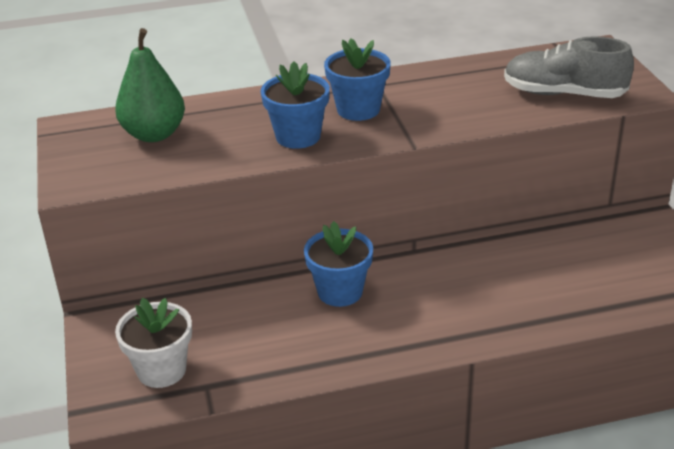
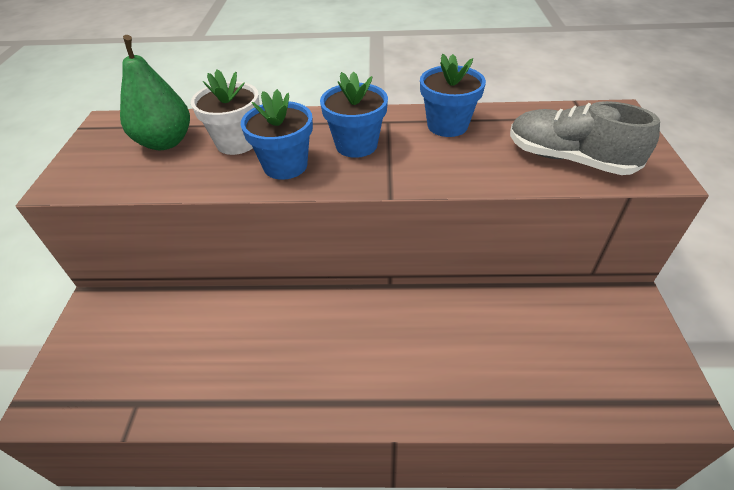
camera: 15 degrees right, 10 degrees up
(161, 370) = (110, 373): white flower pot -> white flower pot (237, 142)
(340, 292) = (304, 318): blue flower pot -> blue flower pot (447, 125)

